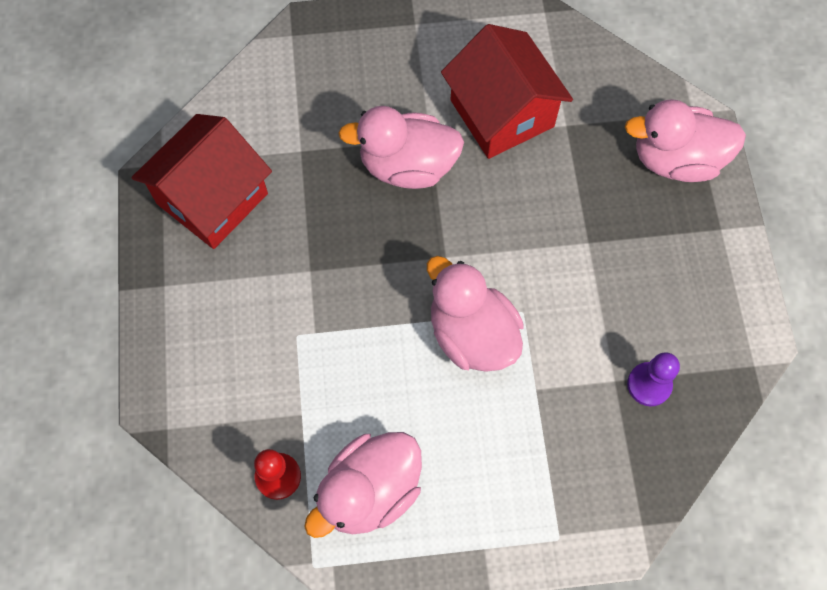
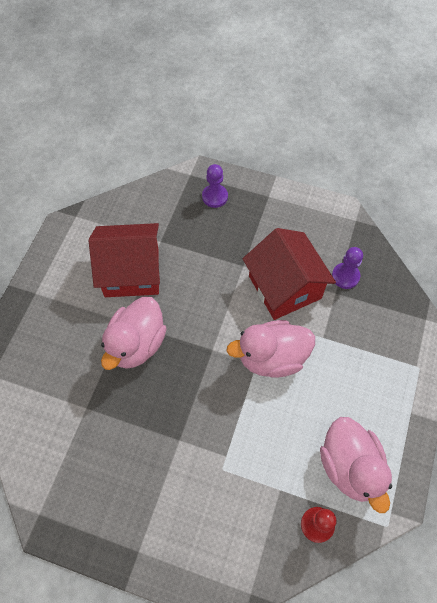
camera: 65 degrees left, 5 degrees down
(212, 198) = (88, 486): red house -> red house (285, 287)
(676, 160) = (215, 197): pink duck -> purple pawn

